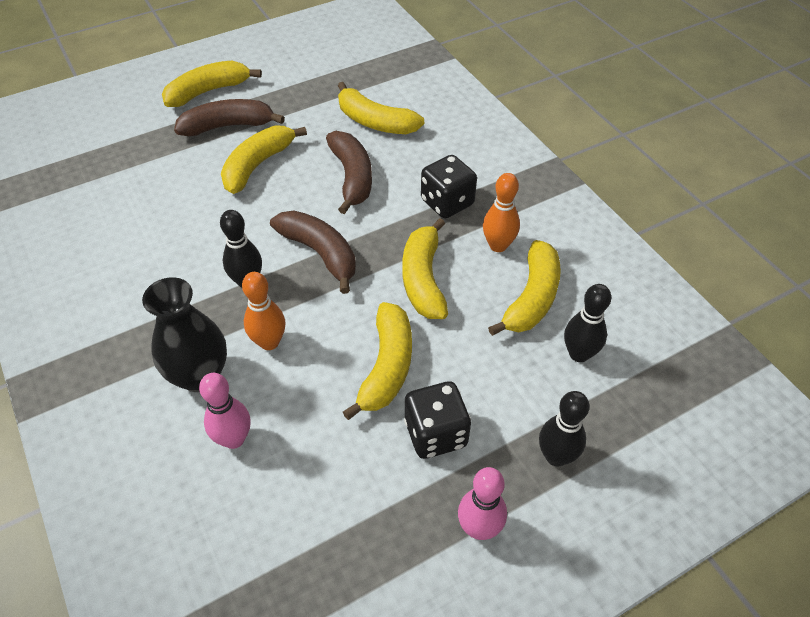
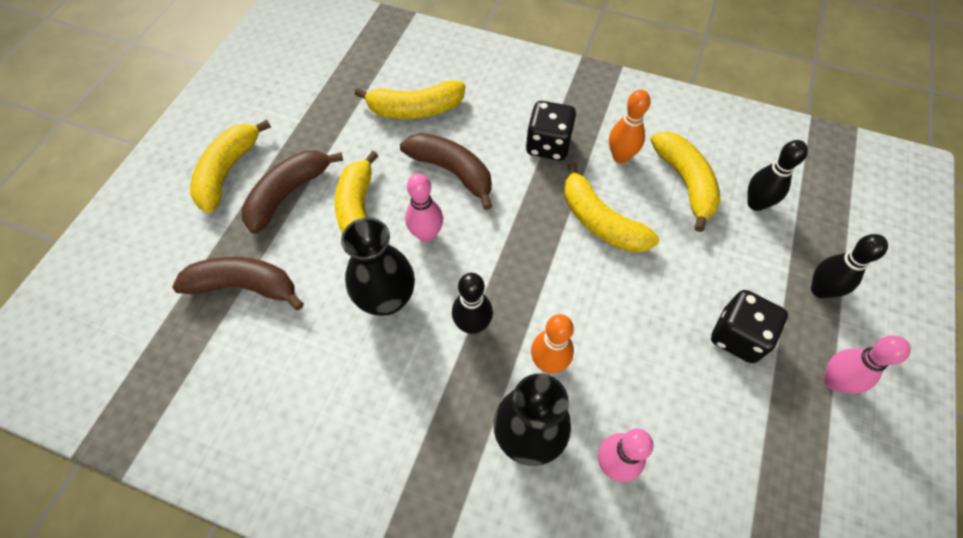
camera: 40 degrees left, 10 degrees up
(212, 228) = (386, 299): none -> black vase
(285, 206) = (426, 234): none -> pink bowling pin
(320, 253) = (502, 256): brown banana -> brown banana (245, 286)
(387, 367) = (652, 312): yellow banana -> none

